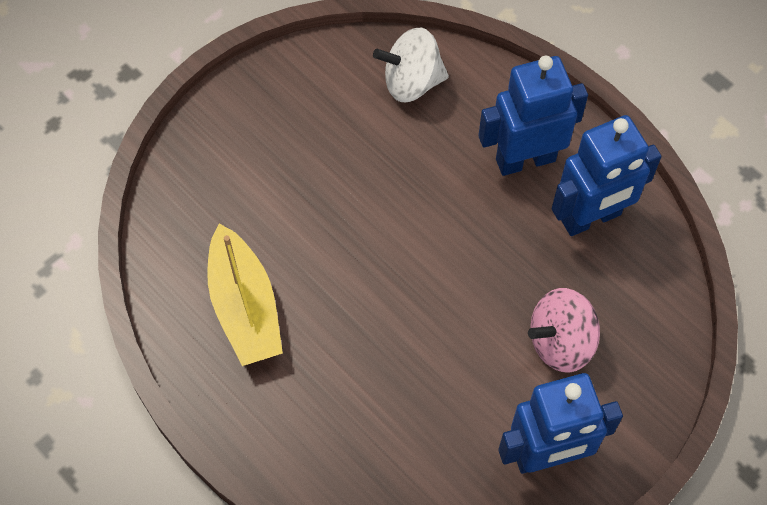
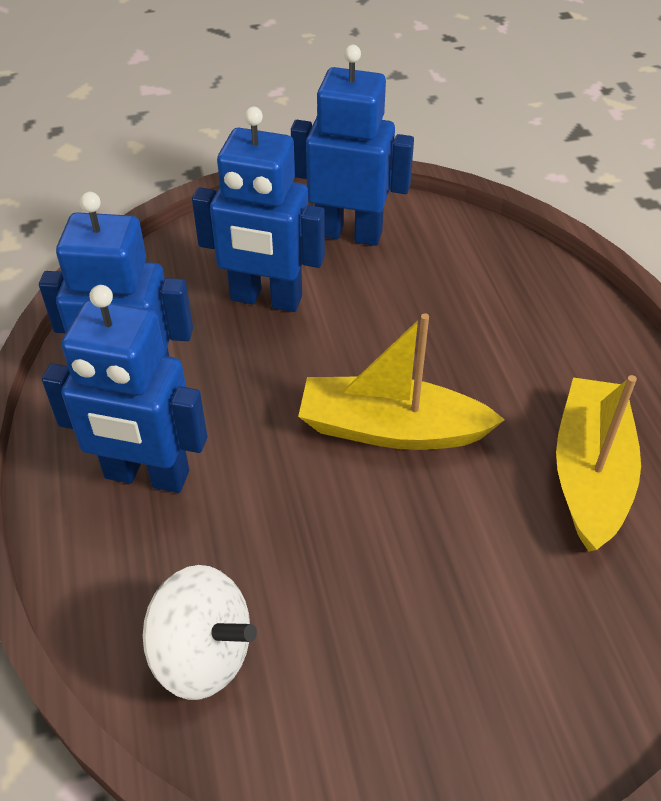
camera: 150 degrees left, 15 degrees down
(394, 273) = (391, 429): none -> yellow boat
(561, 342) = (266, 299): pink spinning top -> blue robot

